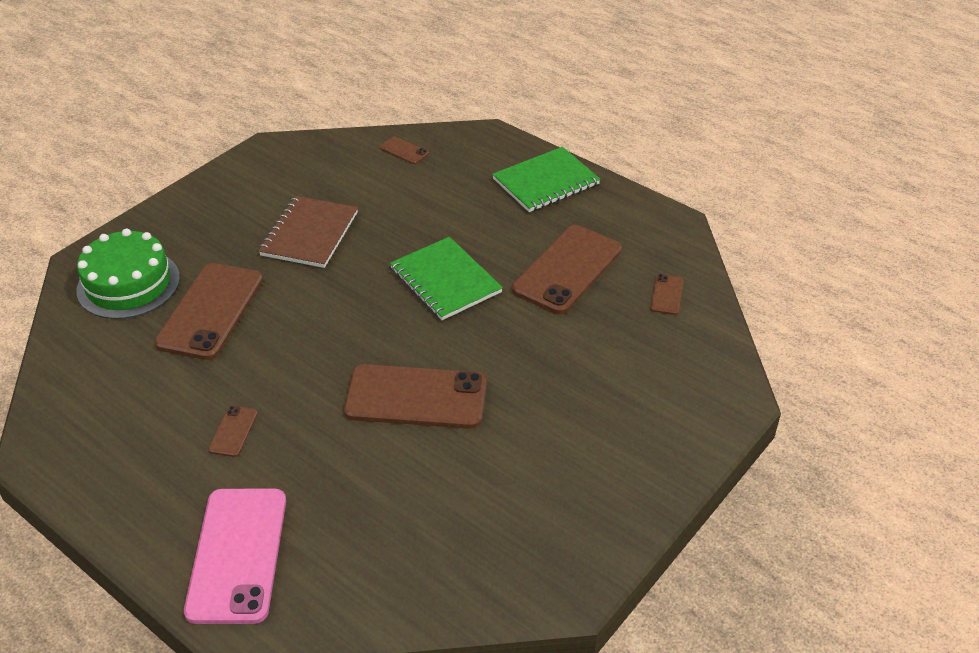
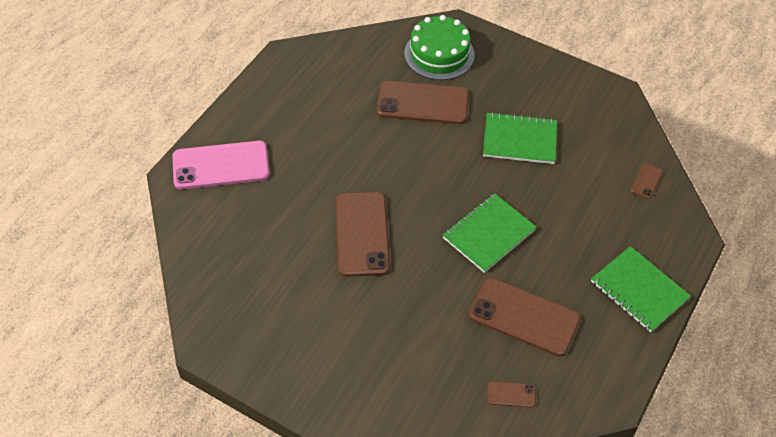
camera: 80 degrees right, 10 degrees up
(233, 431) = (316, 141): brown phone -> none
(310, 234) = (519, 140): brown notebook -> green notebook

